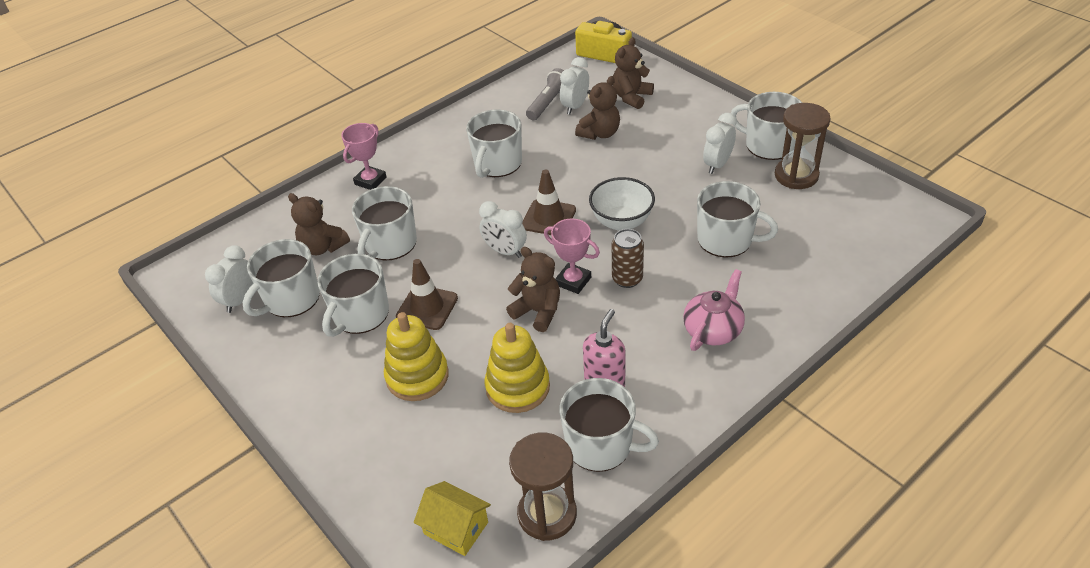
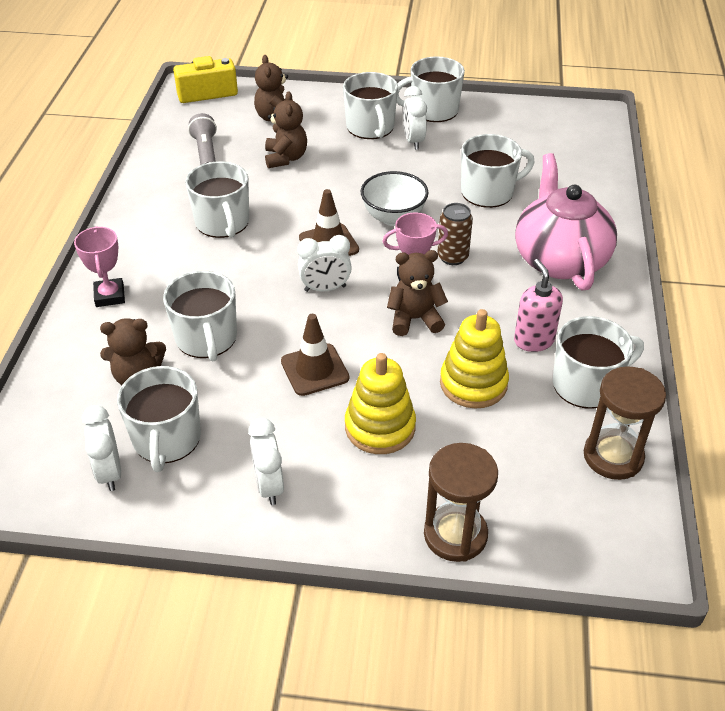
camera: 45 degrees left, 0 degrees up
(360, 315) = (258, 412): white mug -> white mug (370, 127)
(456, 528) = (563, 514): yellow house -> none
(575, 106) = (235, 146): white clock -> white clock (269, 486)
(713, 330) = (559, 259): pink teapot -> pink teapot, size x1.71
(796, 176) = (480, 124): brown hourglass -> brown hourglass (455, 535)

